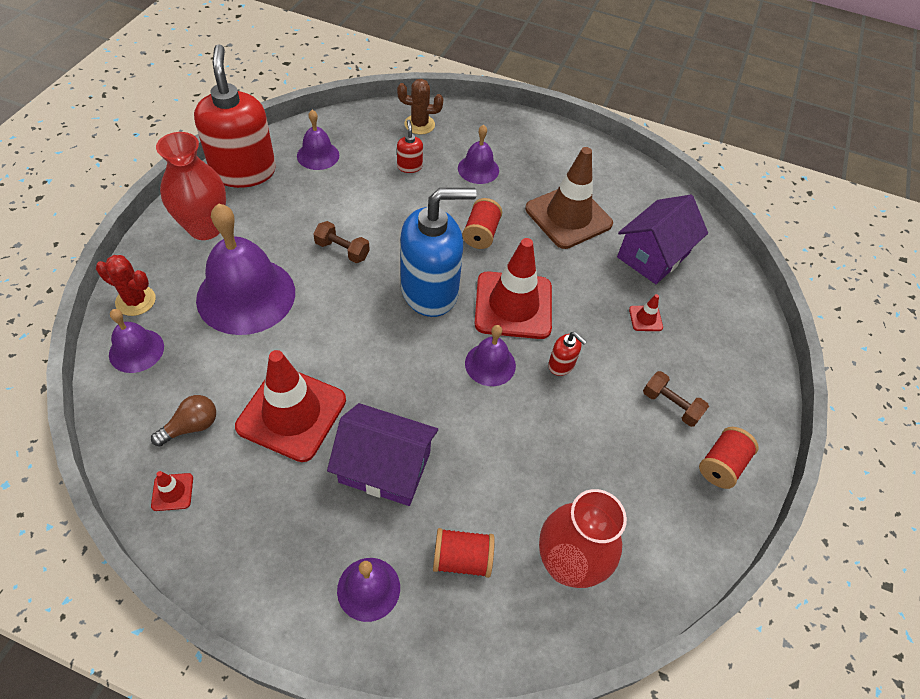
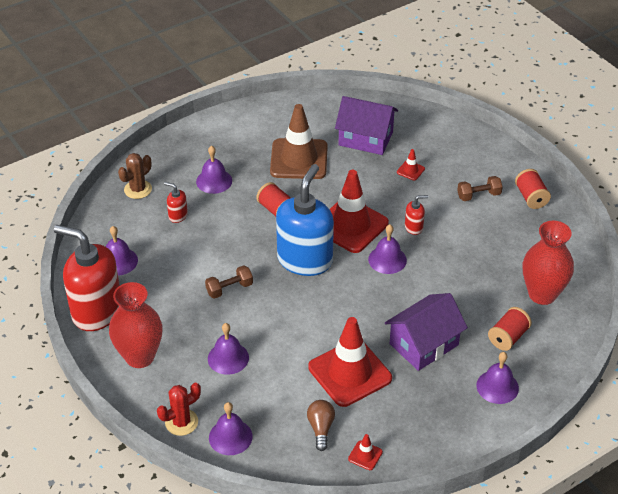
camera: 50 degrees left, 10 degrees down
(246, 295) = (228, 358): purple bell -> purple bell, size x0.51
(653, 255) = (365, 138): purple house -> purple house turned 60 degrees counterclockwise

